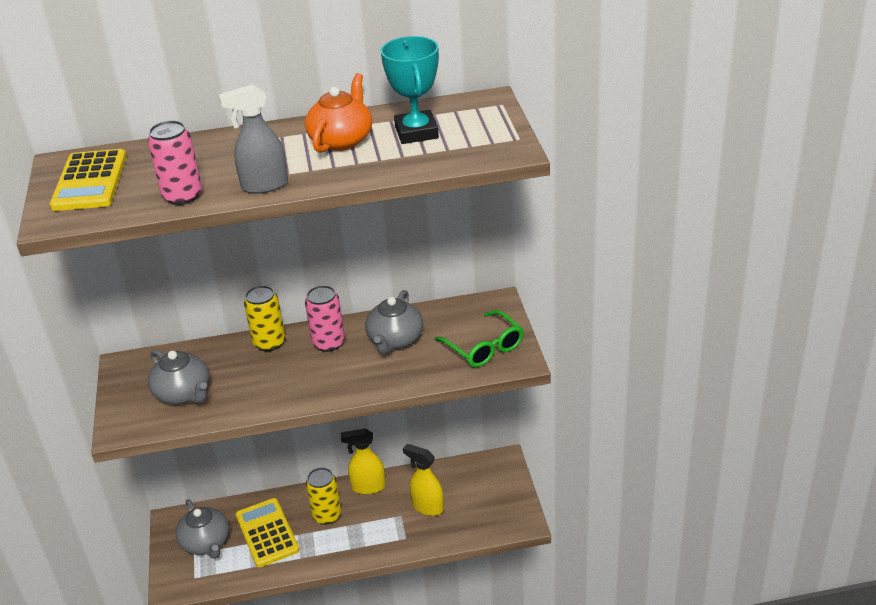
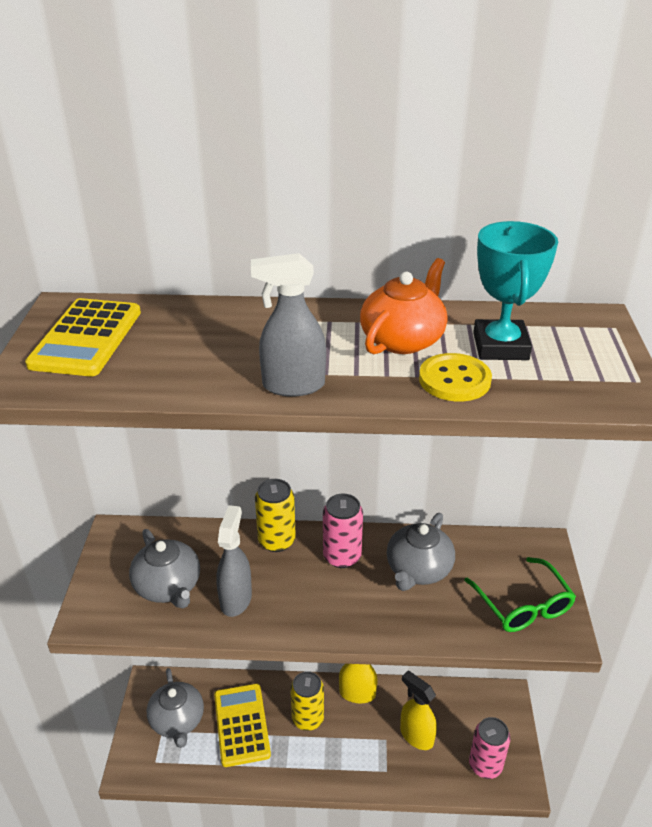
camera: 10 degrees right, 0 degrees up
(182, 196) = (188, 380): pink can -> pink can (485, 765)
(245, 390) = (236, 599): none -> grey spray bottle
(384, 161) = (454, 380): none -> yellow button

